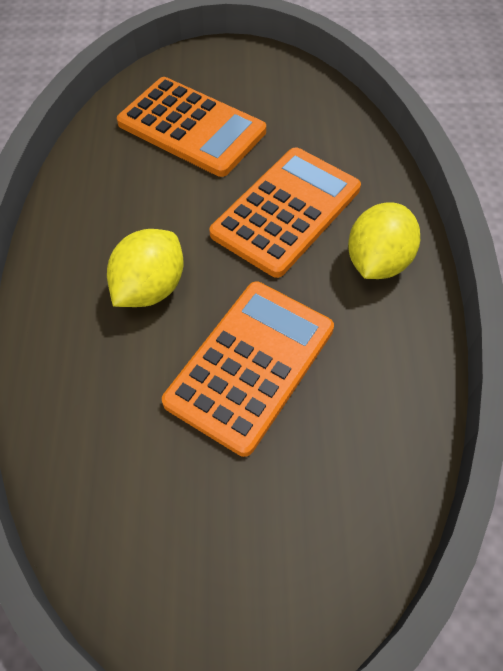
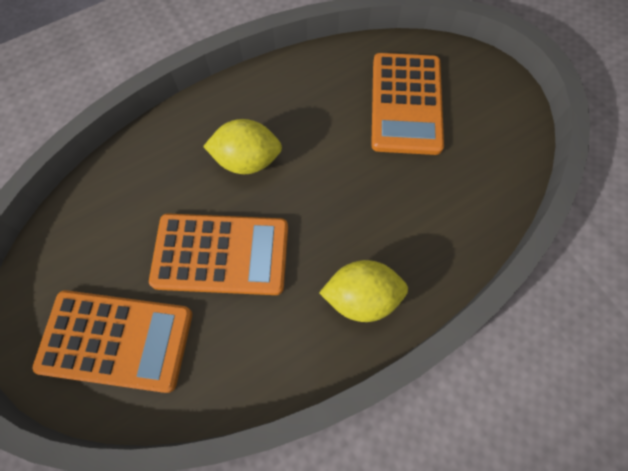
camera: 60 degrees right, 10 degrees up
(286, 211) = (368, 209): orange calculator -> orange calculator (116, 340)

